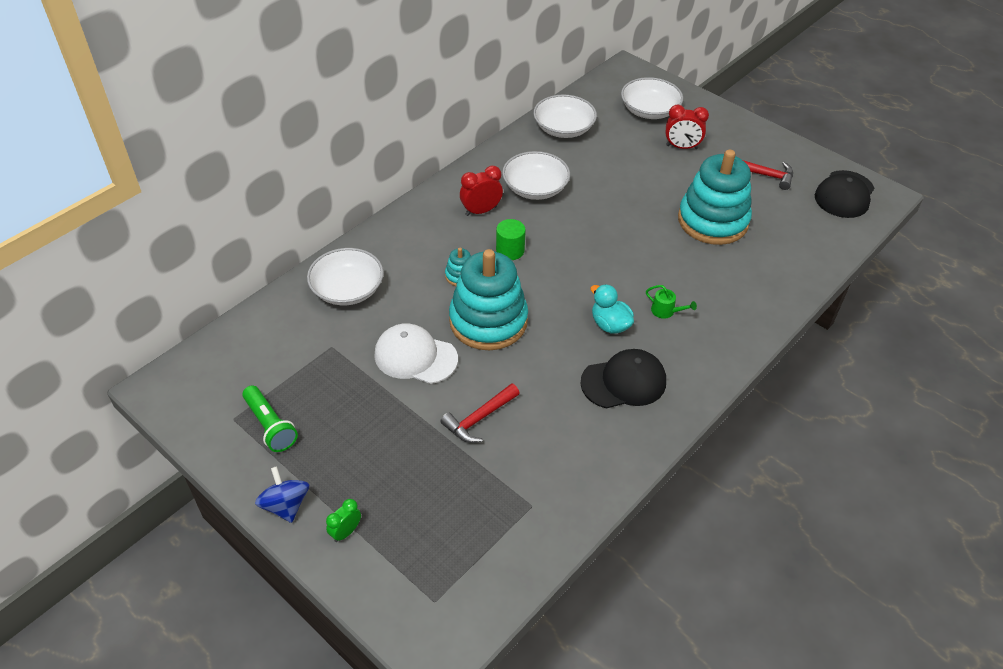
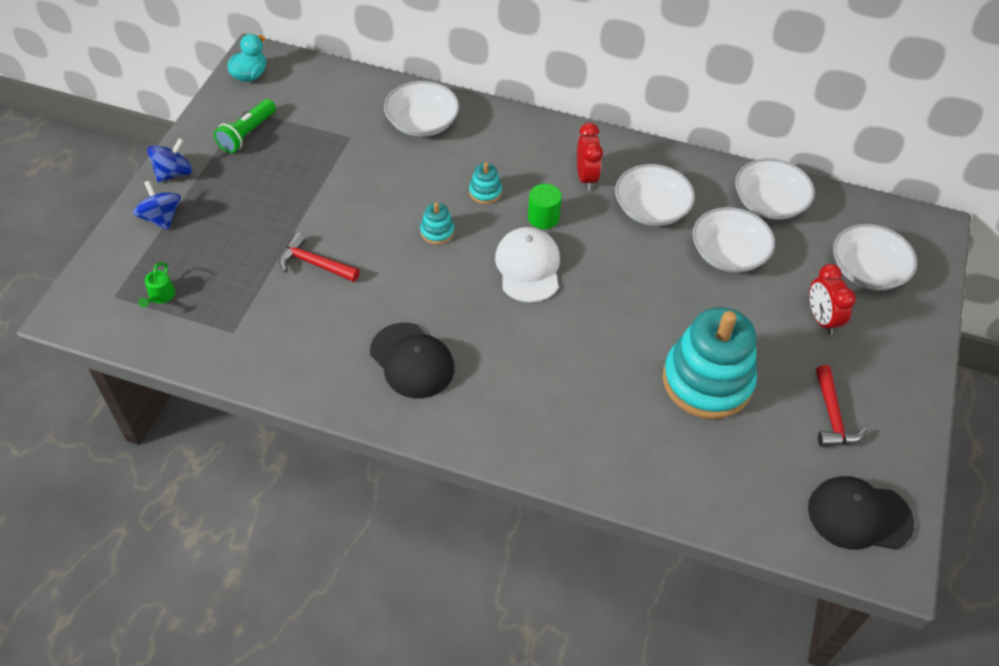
camera: 65 degrees right, 5 degrees up
(346, 532) = (161, 218): green clock -> blue spinning top
(415, 357) = (365, 195): white cap -> white cap (528, 267)
(481, 211) = (586, 177): red clock -> red clock turned 45 degrees clockwise
(488, 321) = (437, 232): turquoise stacking toy -> turquoise stacking toy, size x0.41
(601, 166) = (728, 253): none -> white bowl
(610, 324) = (485, 328): turquoise duck -> turquoise duck (250, 75)
(665, 311) = (531, 371): green watering can -> green watering can (160, 296)

